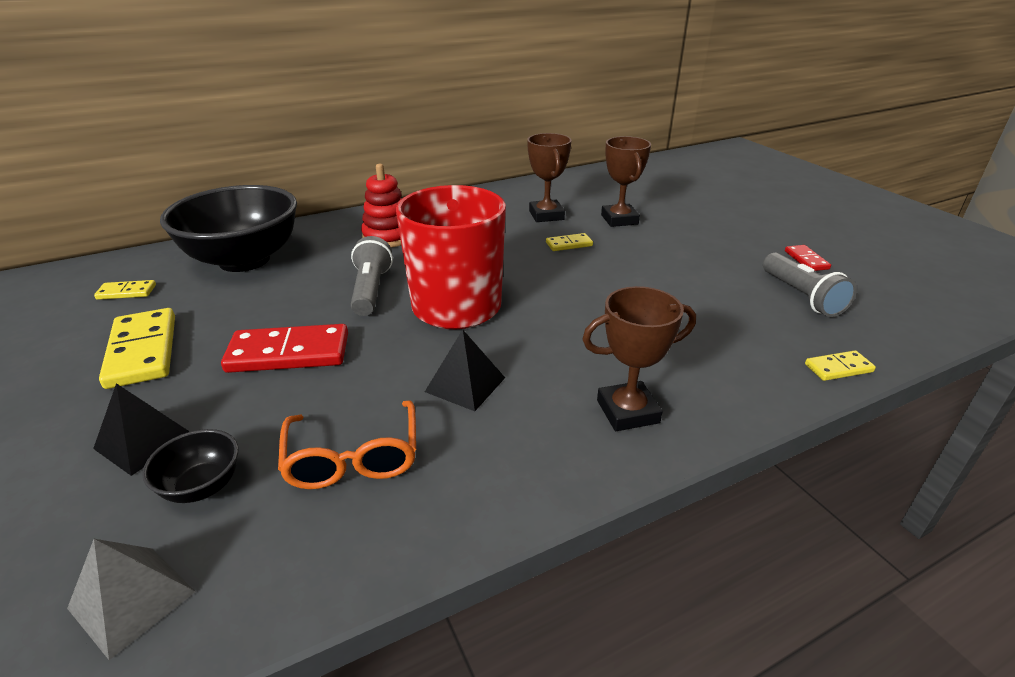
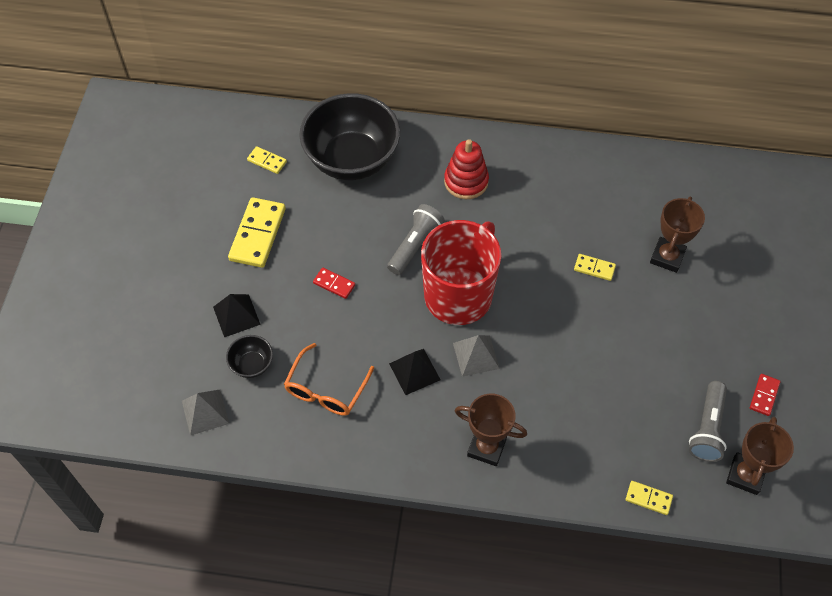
camera: 35 degrees right, 25 degrees up
(289, 353) = (334, 284): red domino -> red domino, size x0.51
(524, 341) = (476, 355): none -> grey pyramid
(546, 215) = (611, 217): brown trophy -> brown trophy (745, 475)

